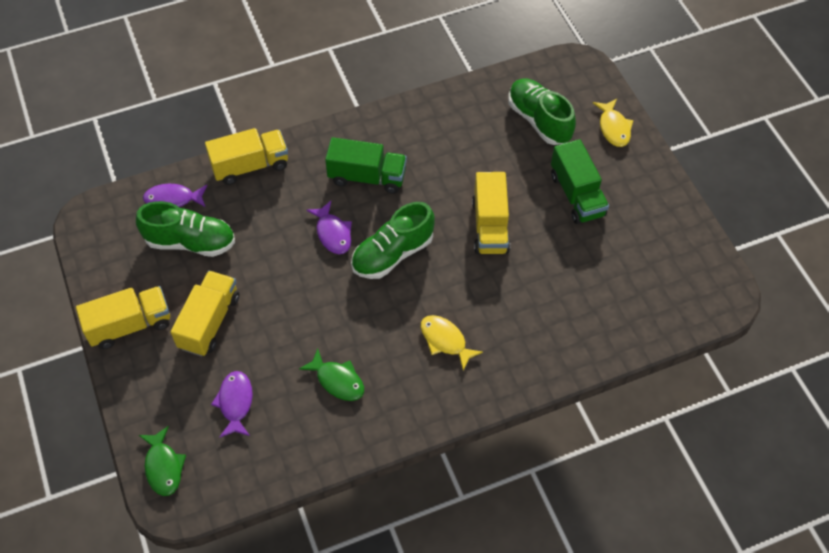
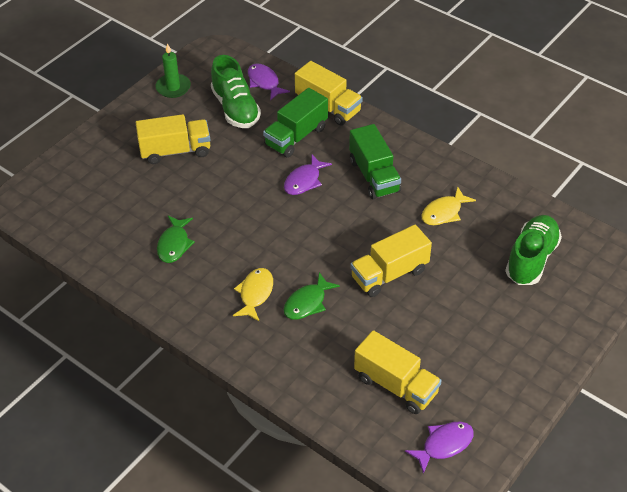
camera: 60 degrees right, 10 degrees down
(113, 282) = (173, 87): none -> green candle
(130, 325) = (144, 113): yellow truck -> yellow truck (396, 385)
(163, 466) = (45, 184): green fish -> green fish (307, 303)
(235, 403) = (118, 196): purple fish -> purple fish (444, 445)
(392, 254) = (312, 224): green shoe -> none
(577, 195) = (473, 320): green truck -> green truck (296, 136)
(613, 128) = (572, 316): yellow fish -> yellow fish (444, 212)

